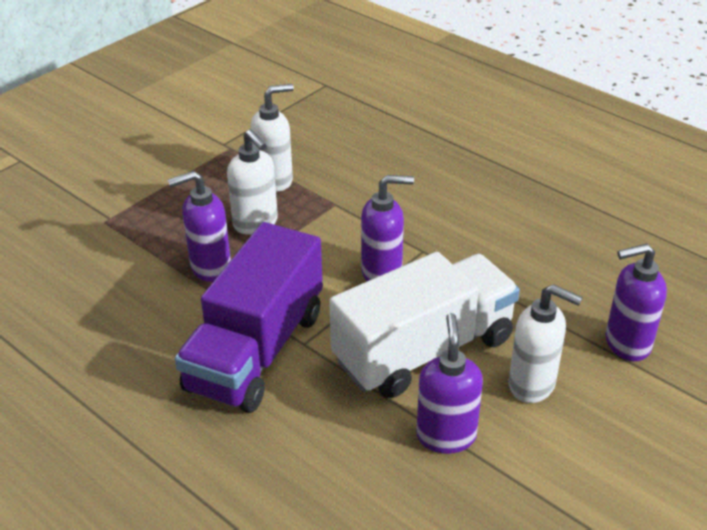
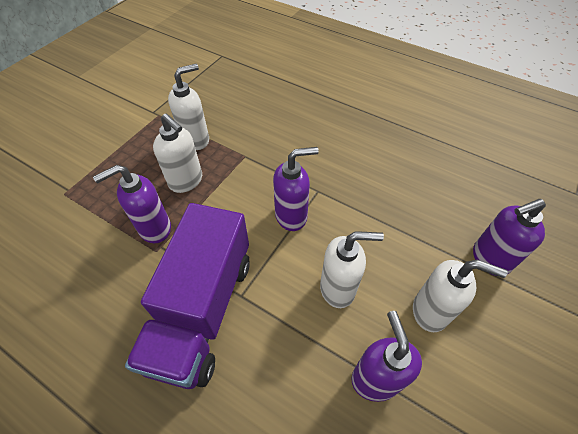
camera: 10 degrees left, 15 degrees up
(423, 350) = (338, 288): white truck -> white soap dispenser

